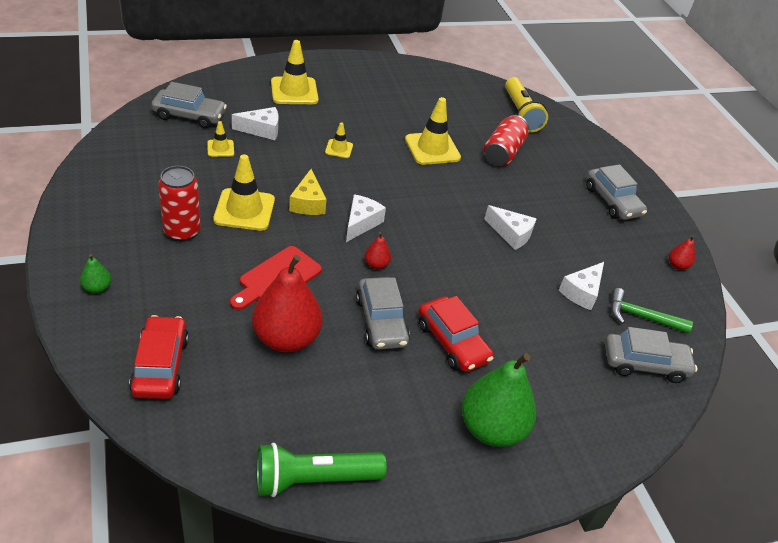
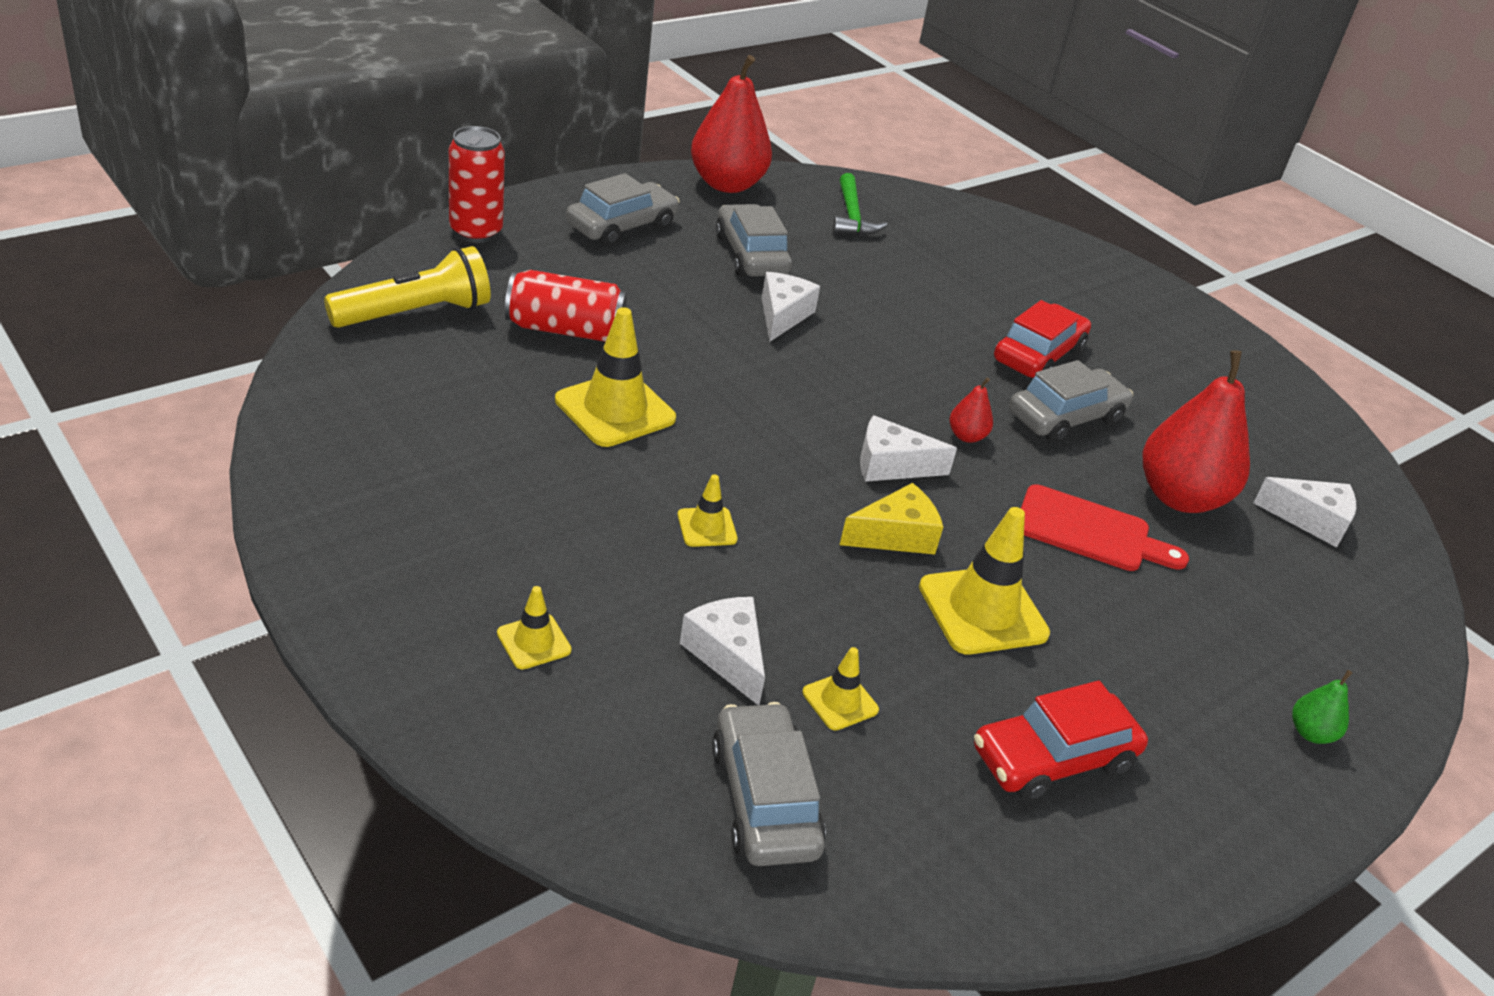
camera: 110 degrees left, 5 degrees down
(160, 365) = (1343, 605): red car -> red car (1053, 759)
(182, 231) = (1104, 675): red can -> red can (476, 232)
(294, 91) = (534, 642): yellow traffic cone -> yellow traffic cone, size x0.52
(313, 479) = (1324, 436): green flashlight -> none
(491, 429) = (1129, 320): green pear -> none
(582, 292) = (850, 257): white cheese -> white cheese (1310, 520)
(644, 364) = (929, 219): grey car -> grey car (751, 255)
(677, 265) = (727, 184): red pear -> red pear, size x2.31

